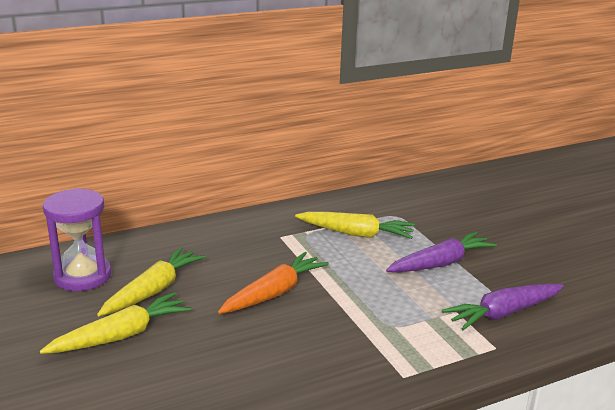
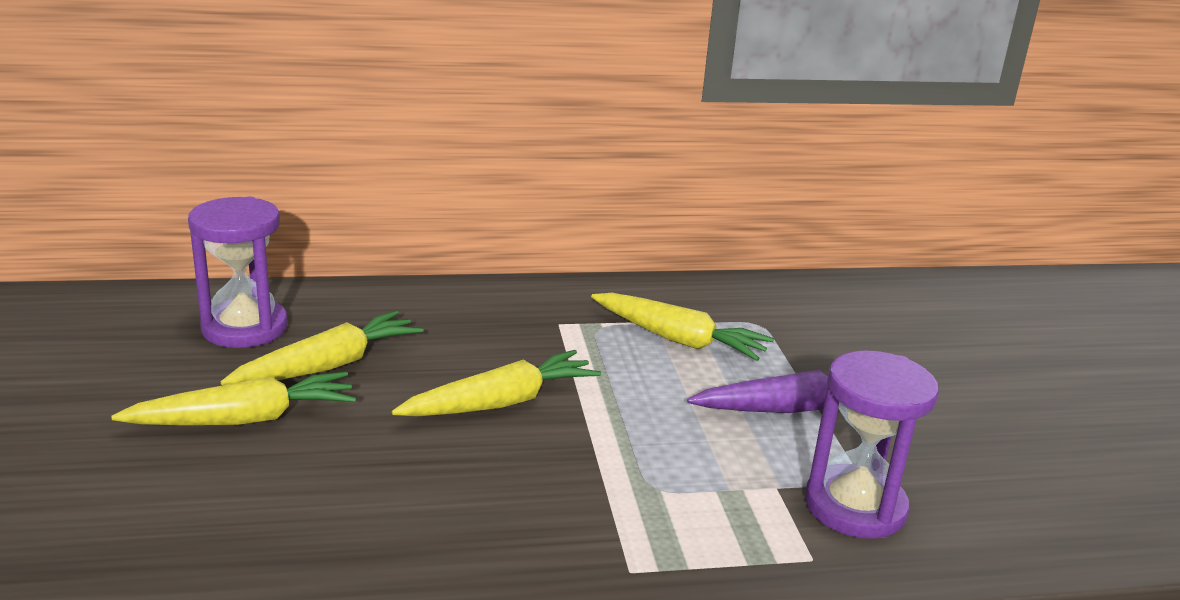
camera: 15 degrees right, 0 degrees up
(274, 293) = (502, 402): orange carrot -> yellow carrot
(503, 313) = (855, 506): purple carrot -> purple hourglass

